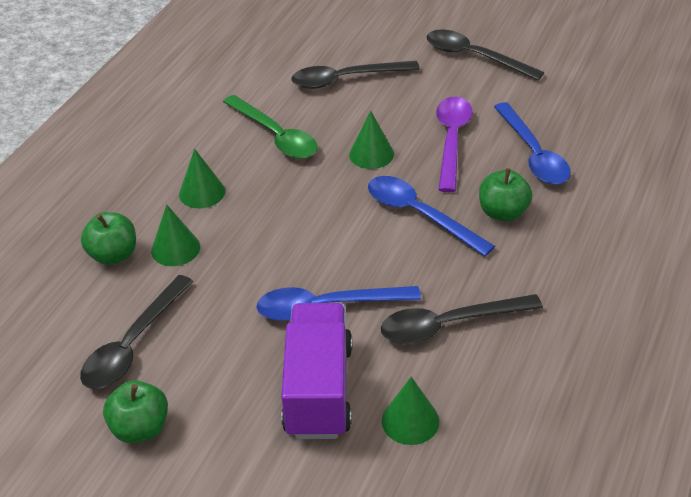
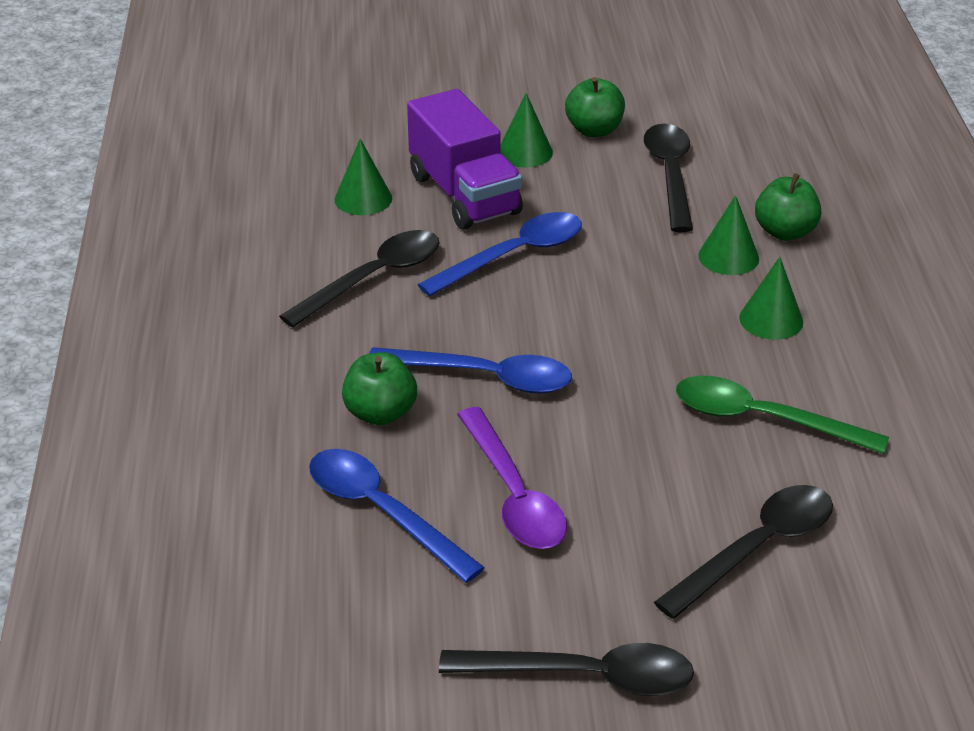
camera: 150 degrees right, 5 degrees down
(371, 154) = (609, 436): green cone -> green cone (525, 152)

